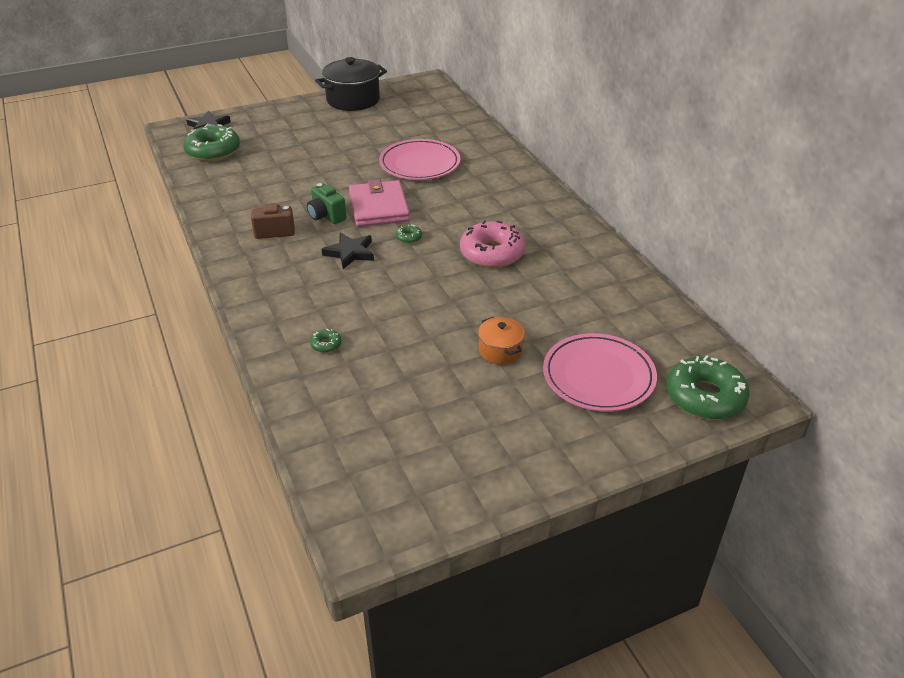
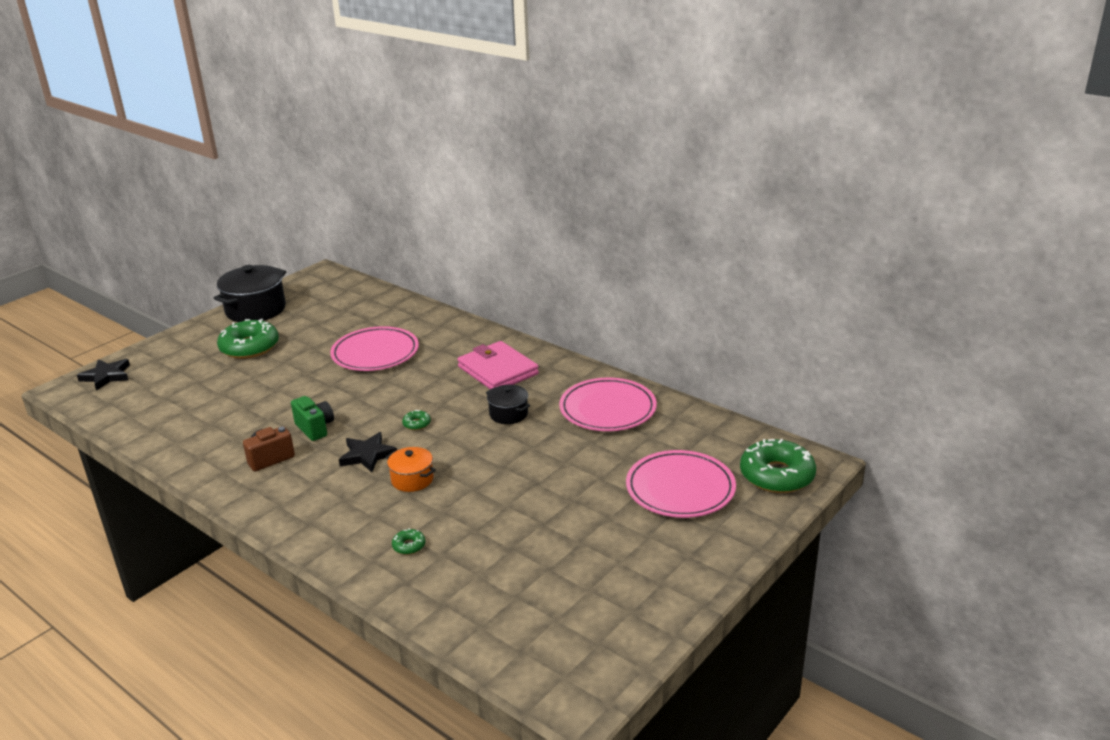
camera: 25 degrees left, 10 degrees down
(213, 151) = (133, 399): green donut -> green donut (249, 347)
(326, 216) = (315, 428): green camera -> green camera turned 150 degrees counterclockwise
(379, 207) = (364, 405): pink wallet -> pink wallet (498, 370)
(492, 253) = (508, 414): pink donut -> black pot
(500, 351) = (580, 496): orange pot -> orange pot (412, 479)
(585, 276) = (607, 409): none -> pink plate

